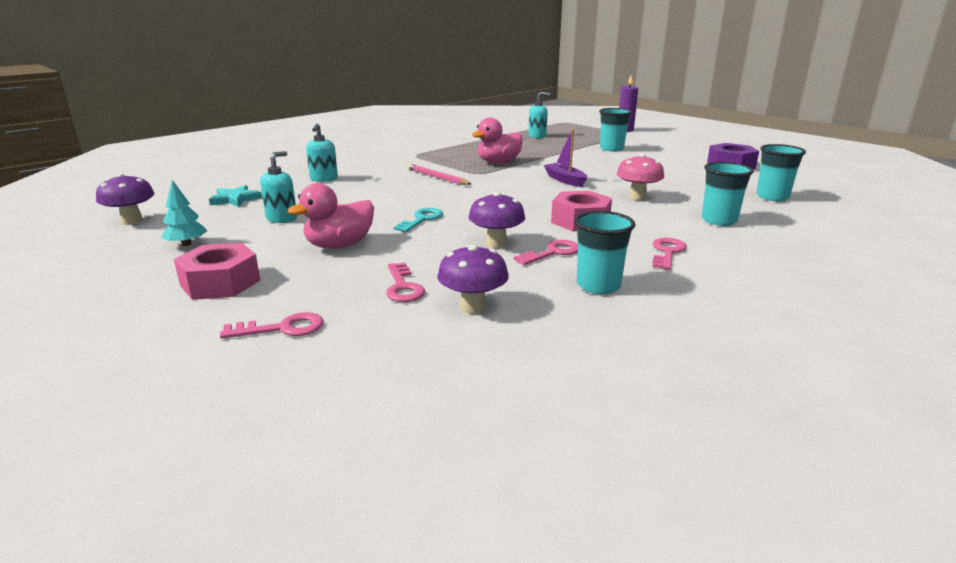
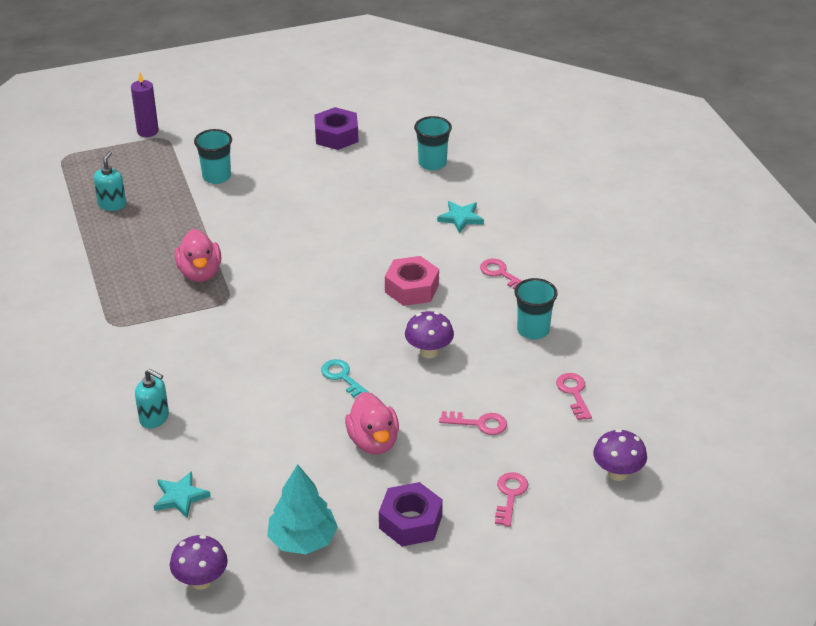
camera: 65 degrees left, 15 degrees up
(186, 244) = (302, 540): turquoise tree -> turquoise tree, size x1.67
(220, 283) = (410, 522): pink nut -> purple nut
(282, 218) = (273, 468): turquoise soap dispenser -> none
(437, 177) = (219, 333): pink pencil -> none
(473, 307) = (530, 398): purple mushroom -> purple mushroom (617, 473)
(552, 252) = (465, 329): pink key -> pink key (574, 393)
(565, 180) = (299, 253): purple boat -> none
(637, 197) = (379, 232): pink mushroom -> none
(719, 220) = (461, 218): turquoise cup -> turquoise star

